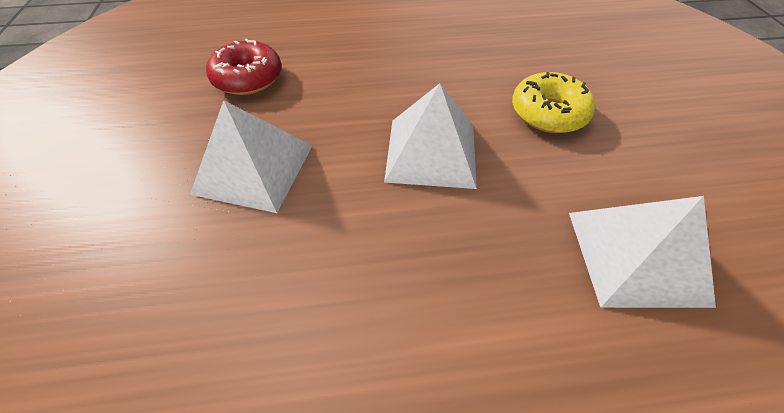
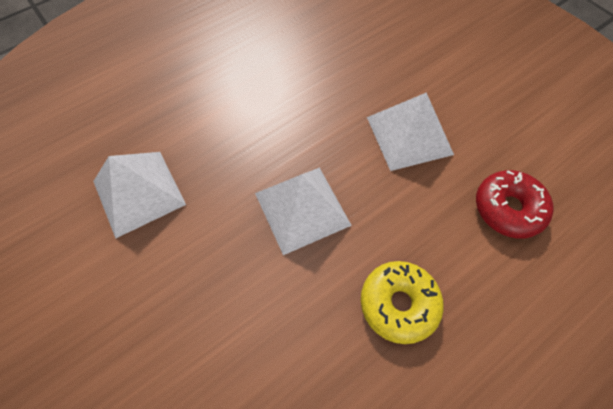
camera: 150 degrees right, 10 degrees up
(548, 113) = (221, 309): yellow donut -> yellow donut (398, 304)

